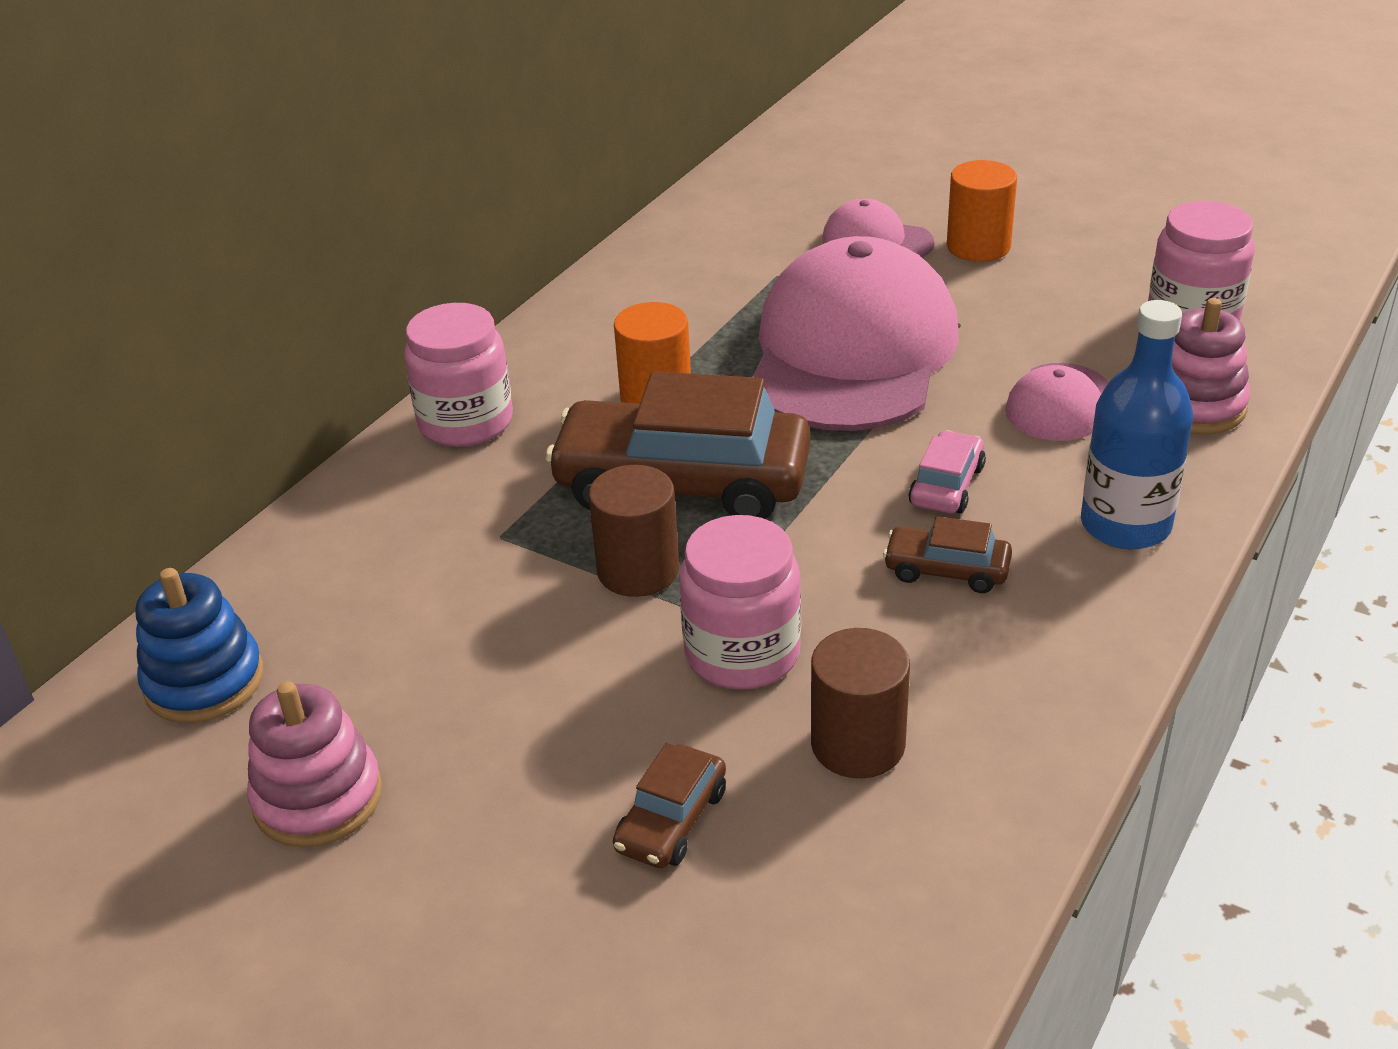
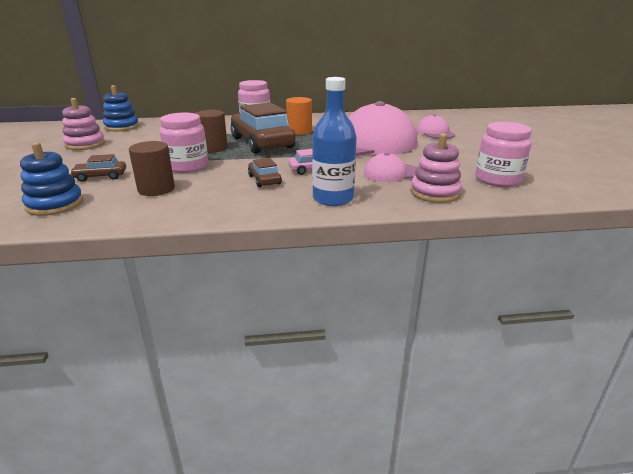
camera: 50 degrees right, 10 degrees down
(813, 938) = (55, 204): none -> blue stacking toy
(978, 246) = (464, 143): orange cylinder -> none

